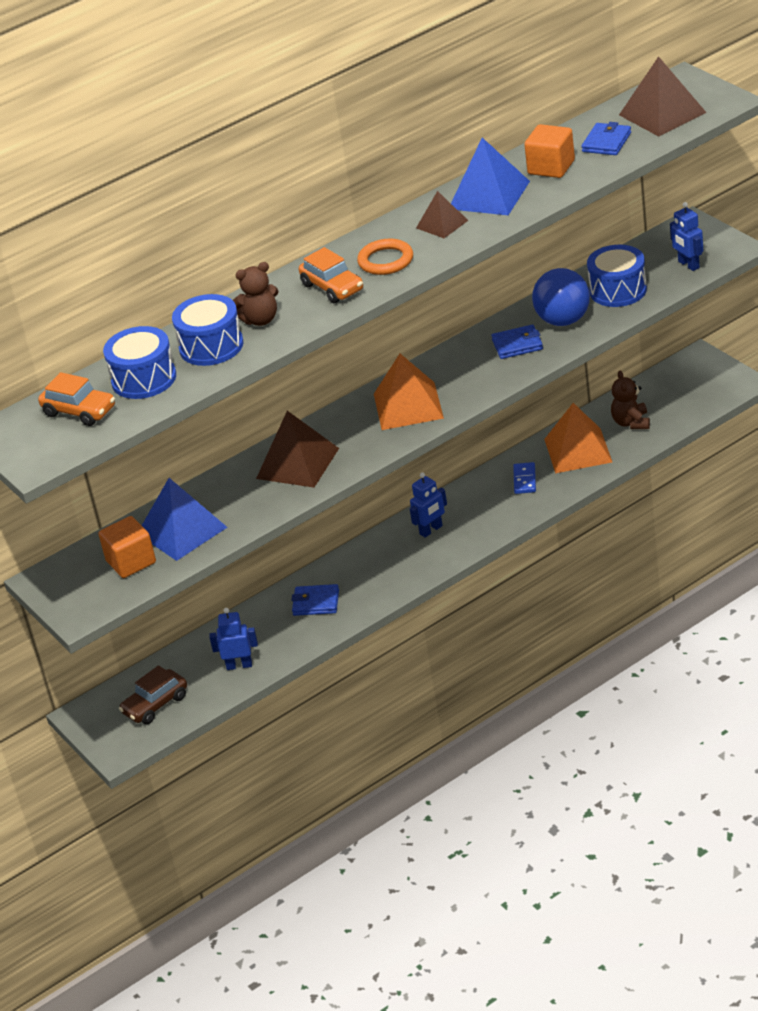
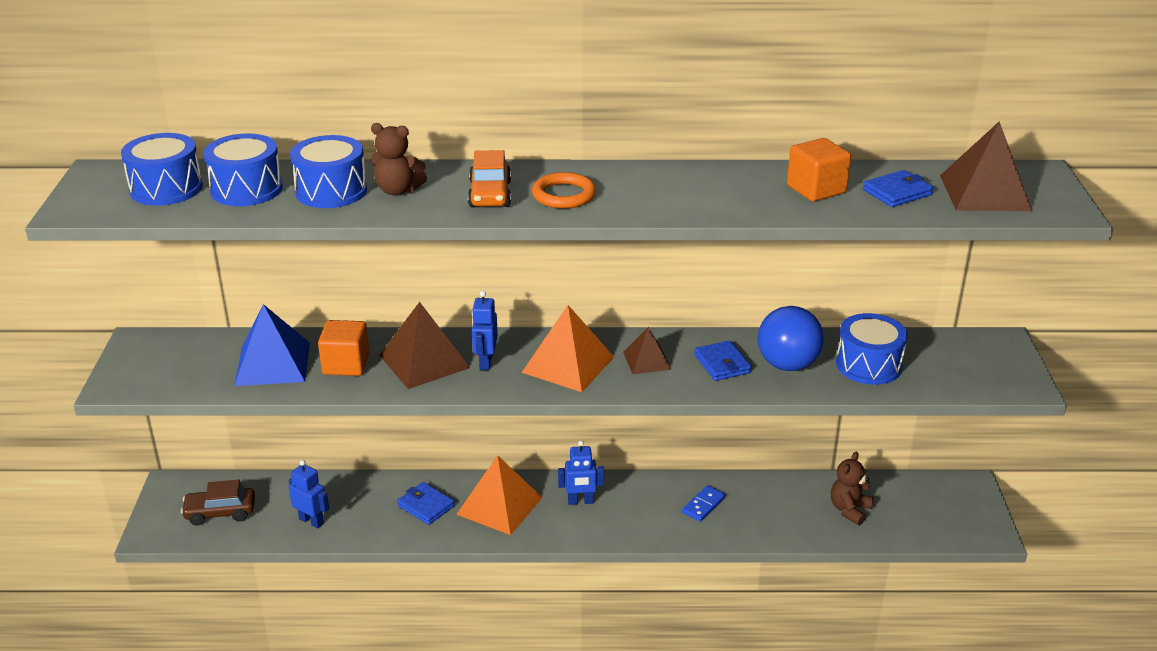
camera: 30 degrees right, 5 degrees down
(79, 411) = (166, 188): orange car -> blue drum
(131, 562) = (206, 366): orange cube -> orange cube (346, 364)
(442, 224) = (653, 189): brown pyramid -> brown pyramid (646, 360)
(489, 195) = (728, 185): blue pyramid -> none
(517, 345) = (722, 364): blue wallet -> blue wallet turned 45 degrees clockwise
(578, 450) = (776, 507): orange pyramid -> orange pyramid (499, 506)
(688, 265) = (962, 377): blue robot -> blue robot (485, 362)

